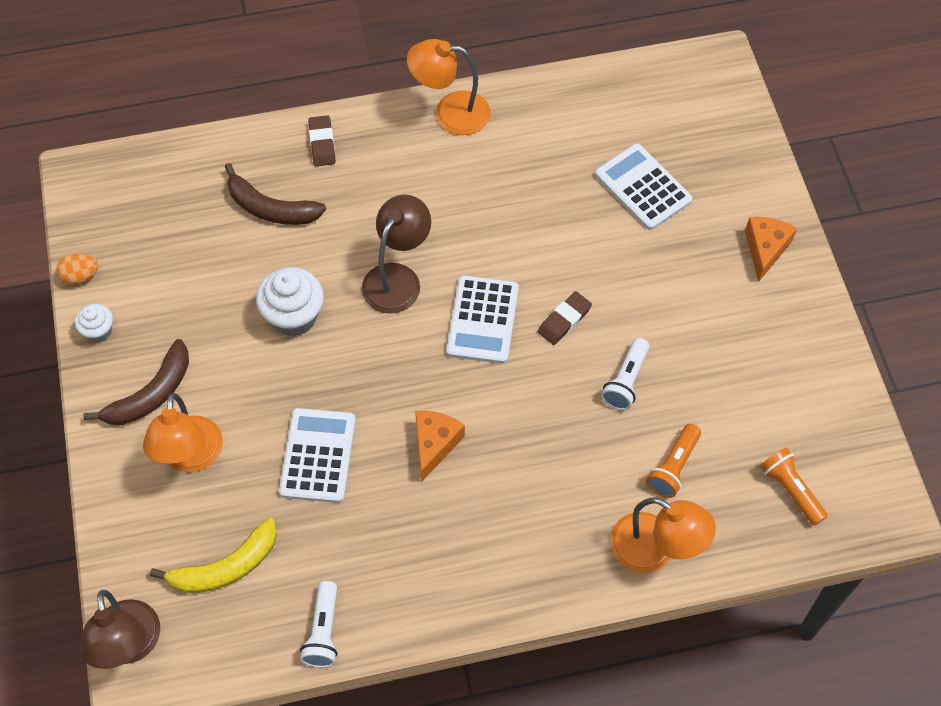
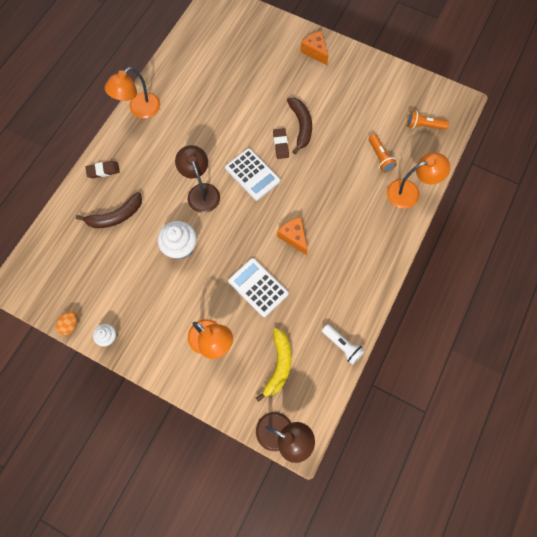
camera: 50 degrees left, 10 degrees up
(151, 394) = (163, 336): brown banana -> brown banana (301, 126)
(322, 143) = (103, 171): brown eraser -> brown eraser turned 45 degrees counterclockwise
(626, 381) = (328, 144): white flashlight -> none
(643, 187) = (247, 69): white calculator -> none

